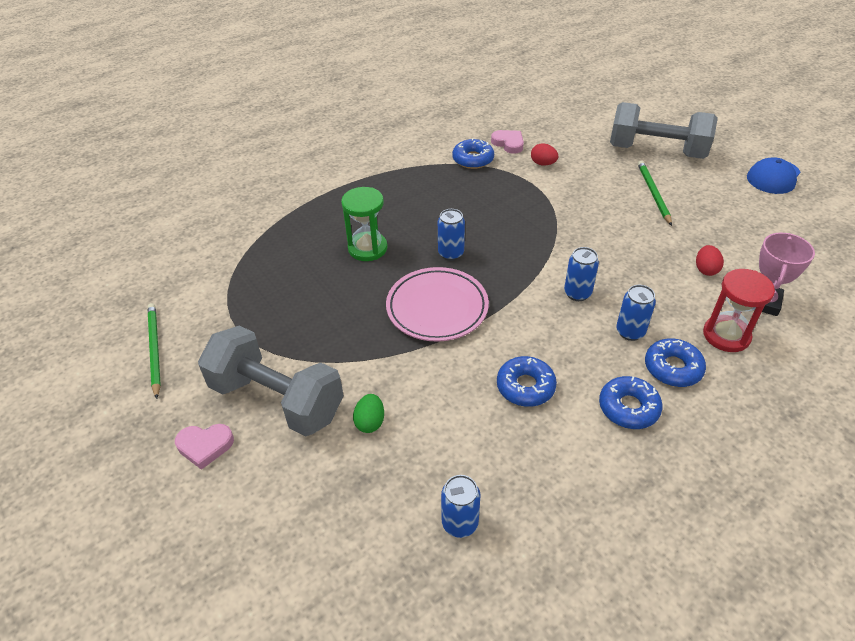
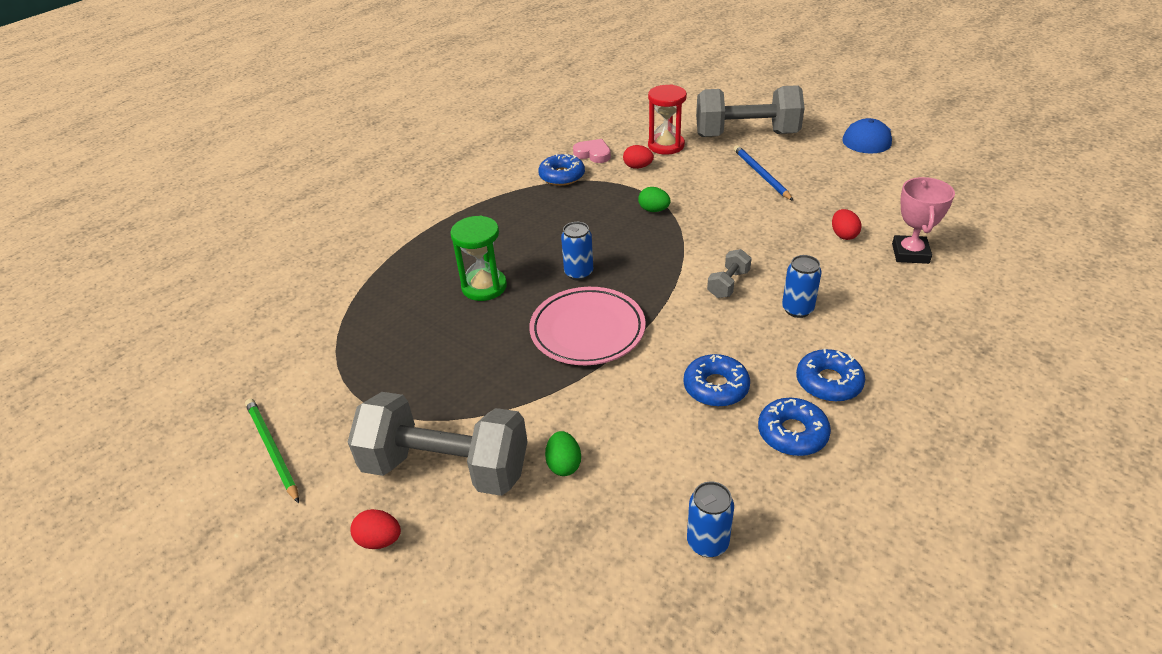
camera: 15 degrees left, 5 degrees down
(205, 446) = (379, 540): pink heart -> red egg
(540, 208) = (654, 210): none -> green egg
(577, 293) = (728, 284): blue can -> grey dumbbell
(653, 193) = (761, 174): green pencil -> blue pencil
(673, 368) = (854, 334): blue donut -> blue donut (792, 433)
(726, 335) = (890, 292): red hourglass -> red hourglass (666, 145)

